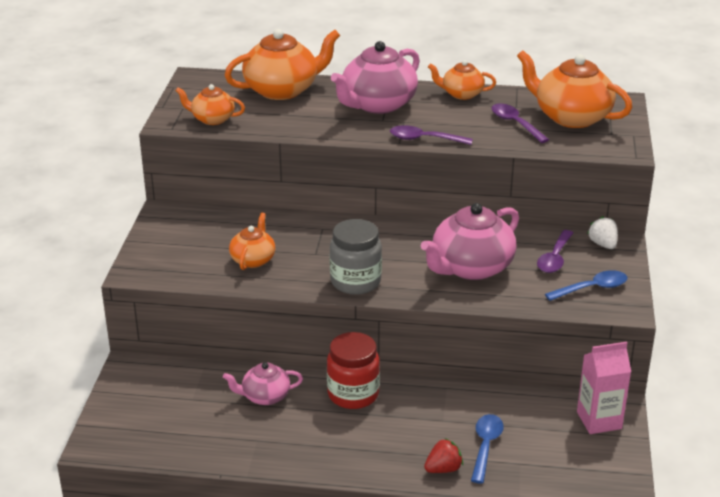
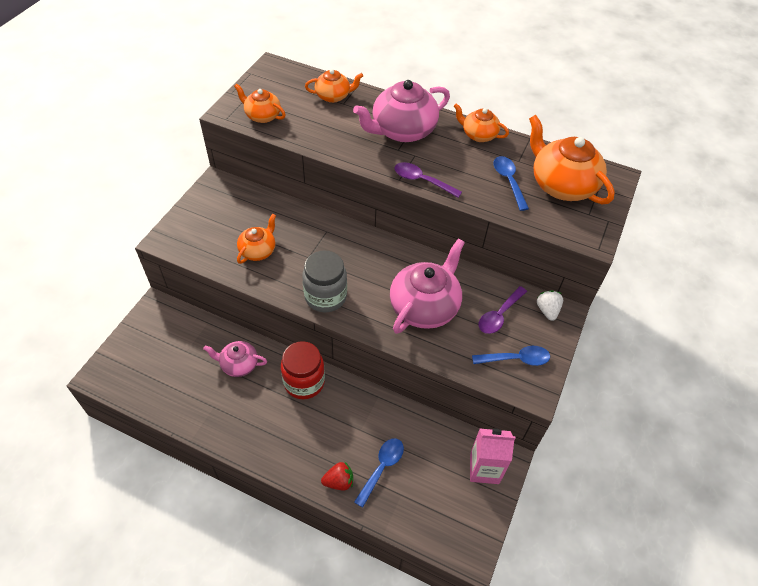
camera: 15 degrees right, 20 degrees up
(282, 90) = (333, 96): orange teapot -> orange teapot, size x0.56
(471, 268) = (425, 307): pink teapot -> pink teapot turned 150 degrees clockwise
(515, 124) = (508, 181): purple spoon -> blue spoon

